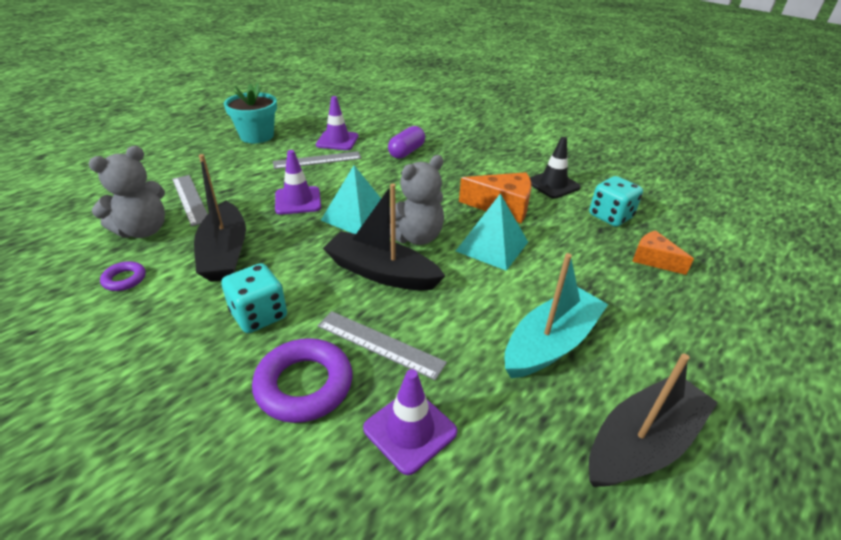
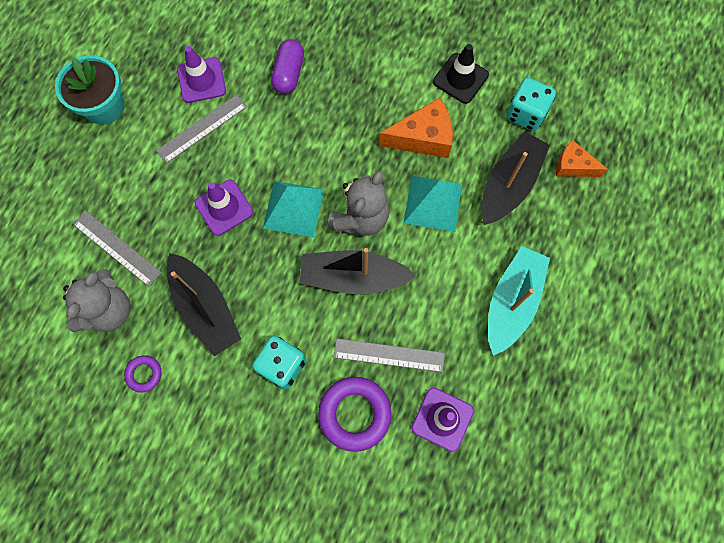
camera: 20 degrees left, 35 degrees up
(642, 443) = (589, 367): black boat -> black boat (509, 184)

